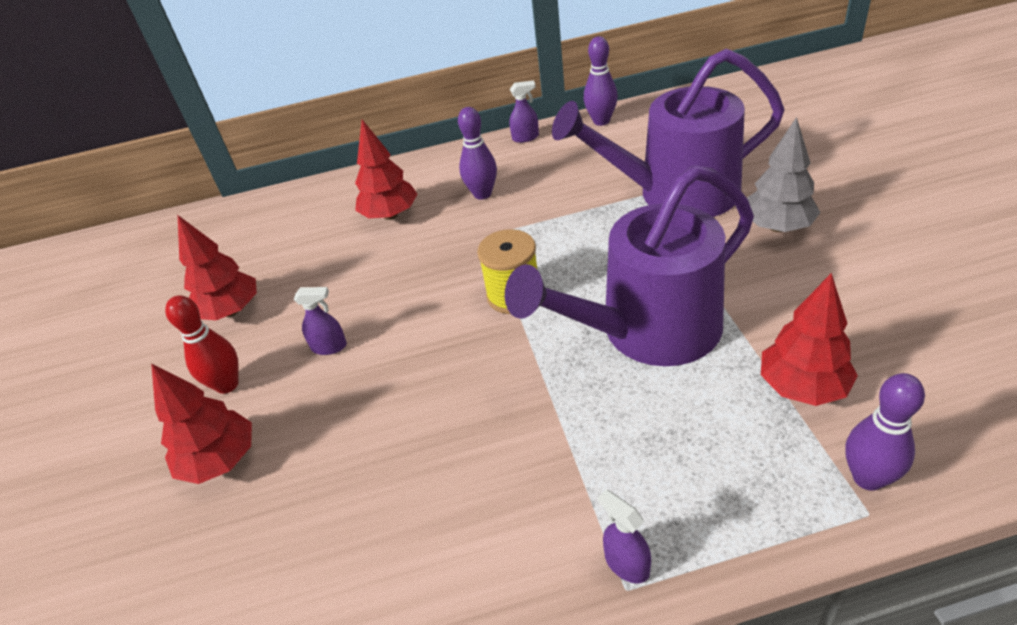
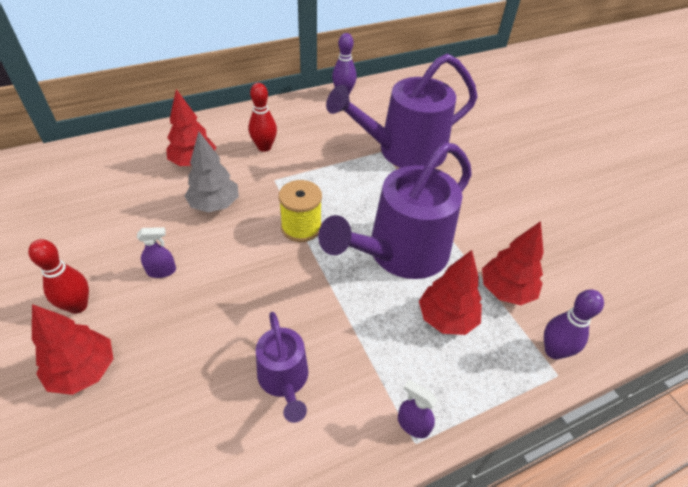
camera: 20 degrees left, 5 degrees up
(231, 311) = (69, 243): red tree -> red tree (446, 318)
(458, 489) = (284, 380): none -> purple watering can
(482, 194) = (264, 147): purple bowling pin -> red bowling pin
(525, 137) = (290, 104): purple spray bottle -> none
(777, 227) = (474, 177): grey tree -> grey tree (215, 205)

